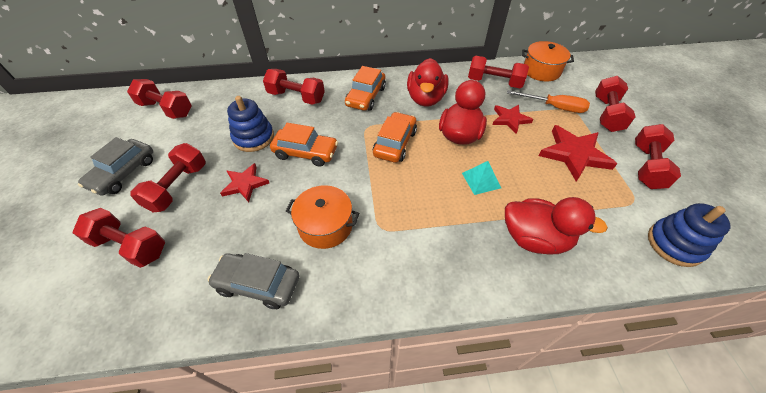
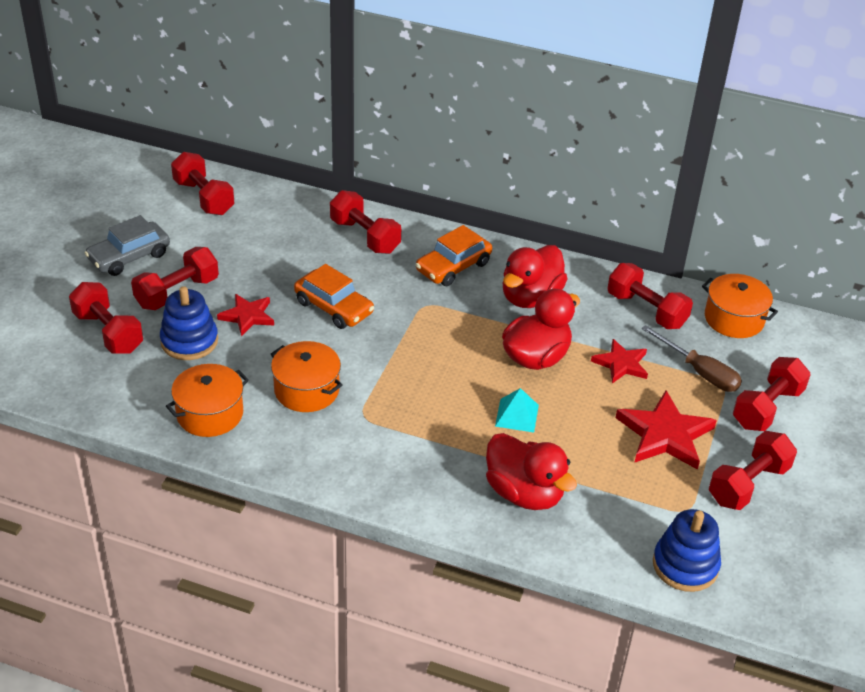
camera: 25 degrees right, 10 degrees down
(253, 138) = (285, 268): blue stacking toy -> blue stacking toy (189, 341)
(258, 284) = (210, 414): grey car -> orange pot
(395, 143) = (446, 336): orange car -> none
(554, 107) = (699, 372): orange screwdriver -> brown screwdriver

